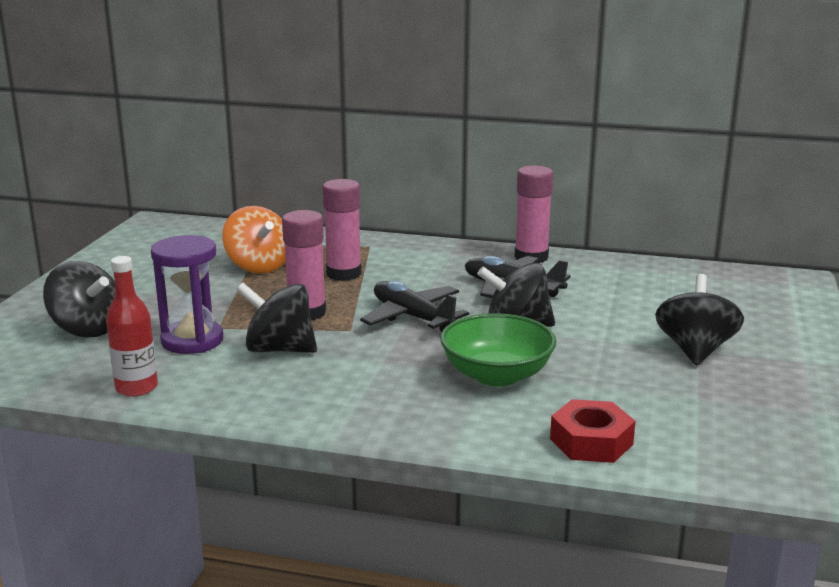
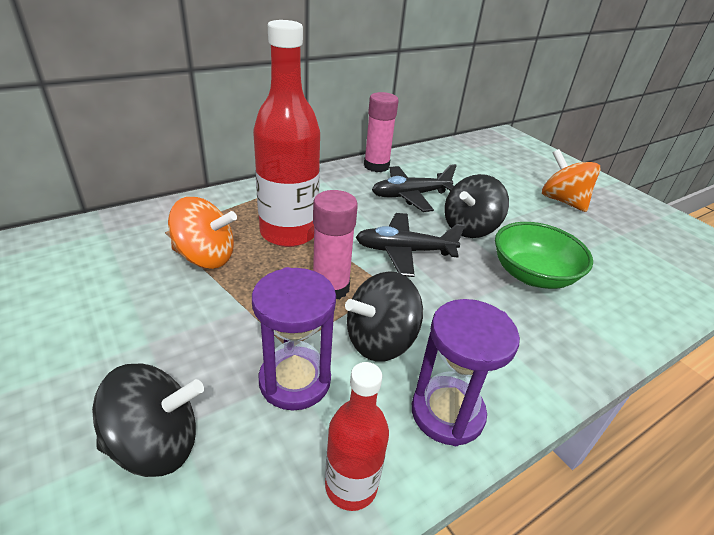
camera: 50 degrees left, 15 degrees up
(246, 395) = (447, 412): none -> purple hourglass
(343, 274) = (288, 233): pink glue stick -> red bottle
(591, 441) = (655, 298): red nut -> none
(695, 350) = (562, 201): black spinning top -> orange spinning top

